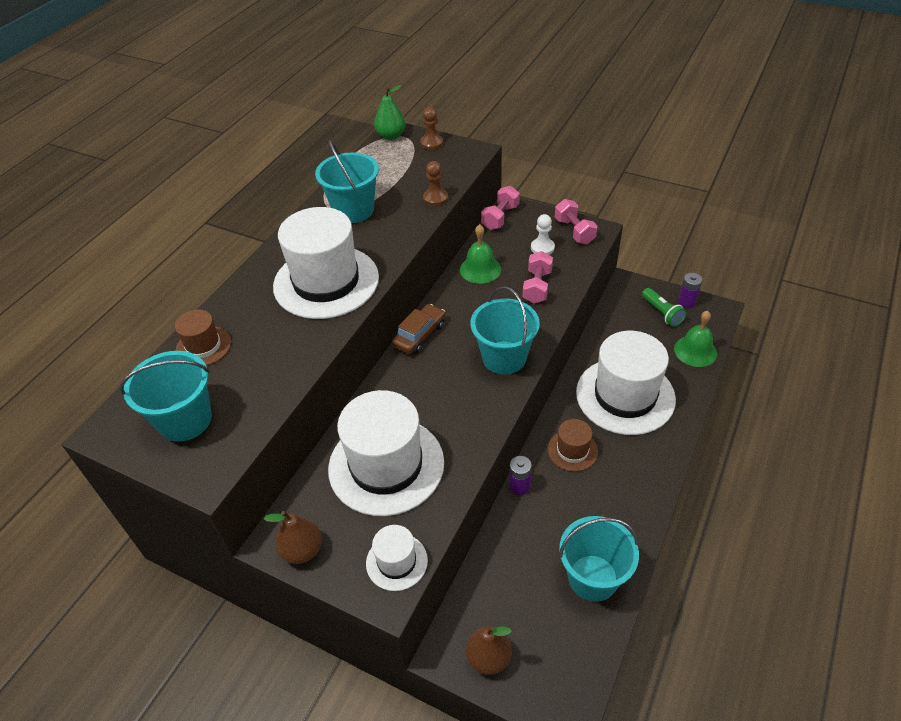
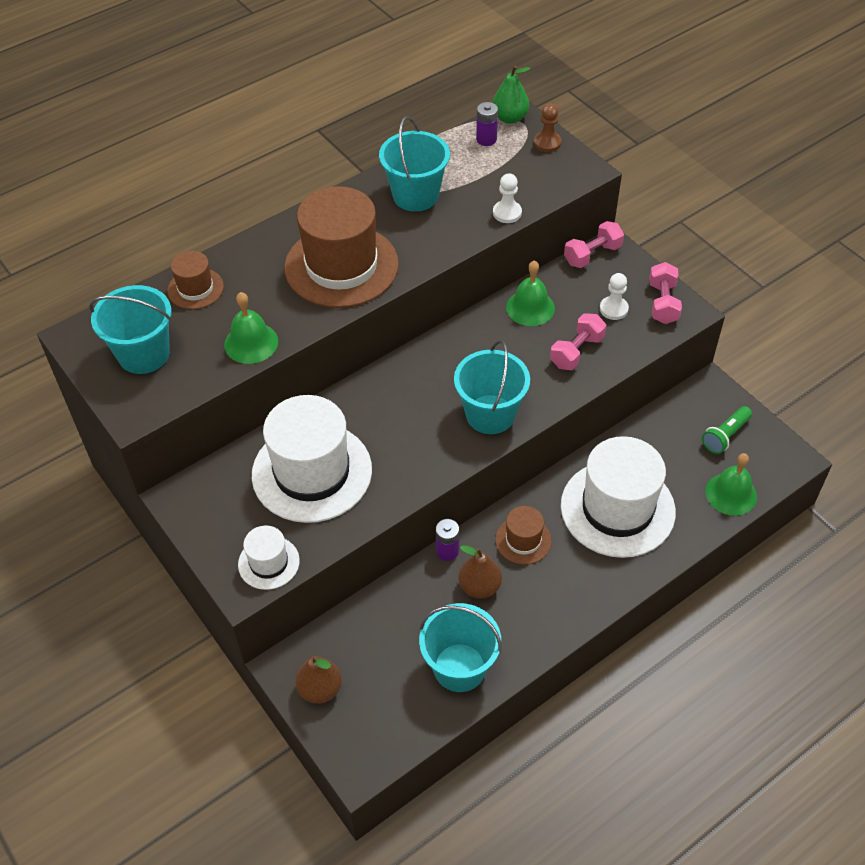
camera: 25 degrees right, 5 degrees up
(284, 371) = (251, 343): none -> green bell
(302, 550) = (196, 515): brown pear -> brown pear (479, 586)
(326, 282) = (341, 266): white hat -> brown hat
(420, 335) = (423, 355): brown car -> none
(435, 198) = (507, 213): brown pawn -> white pawn
(662, 313) = (725, 436): green flashlight -> green flashlight turned 45 degrees clockwise
(686, 302) = (763, 435): purple battery -> purple battery (486, 139)

